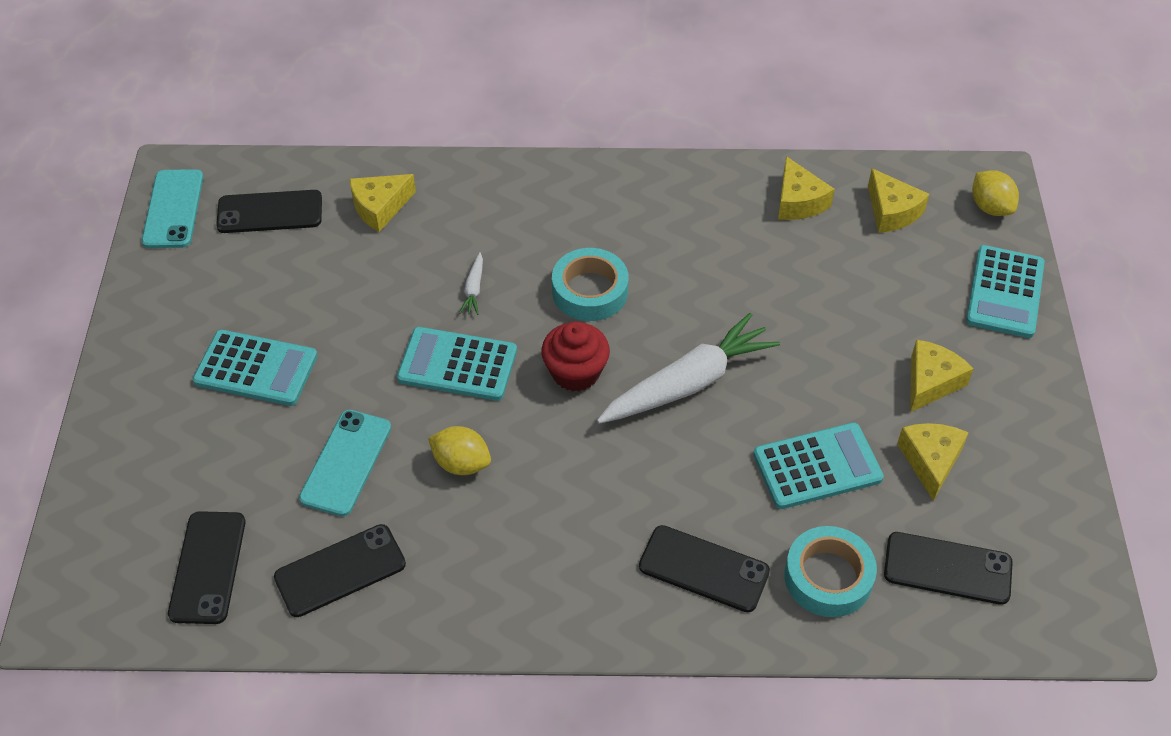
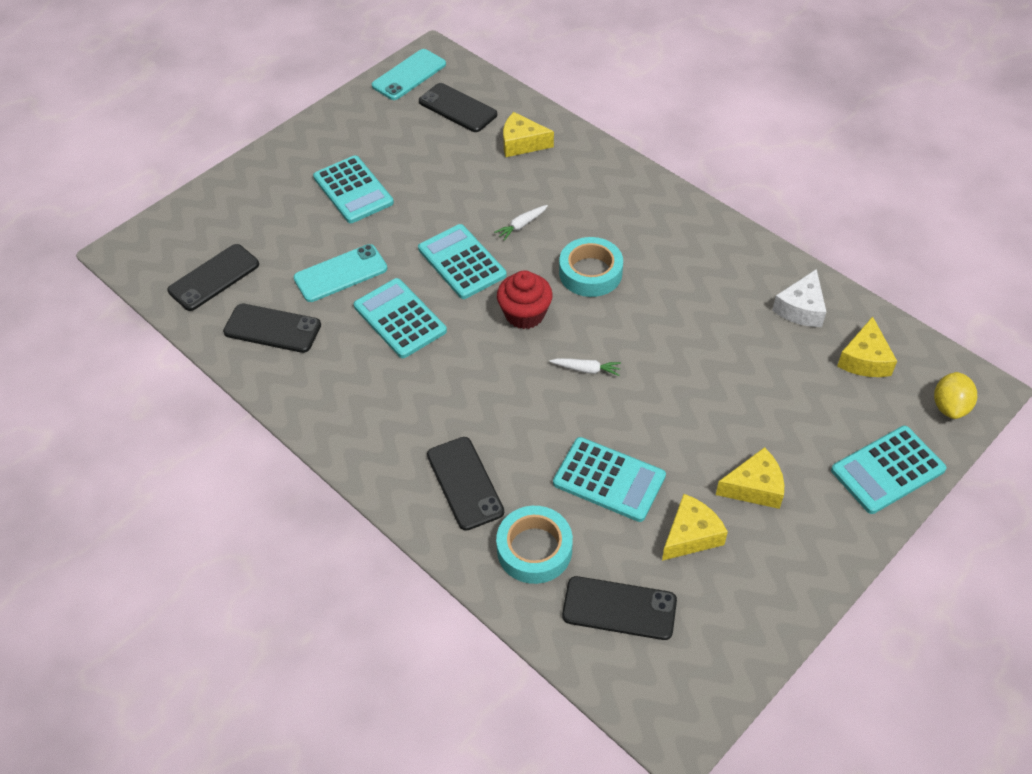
camera: 45 degrees right, 0 degrees up
(461, 463) = (400, 319): yellow lemon -> turquoise calculator
(688, 383) = (586, 369): white carrot -> white carrot, size x0.41
(798, 201) = (801, 308): yellow cheese -> white cheese
(947, 568) = (619, 608): black phone -> black phone turned 45 degrees counterclockwise

